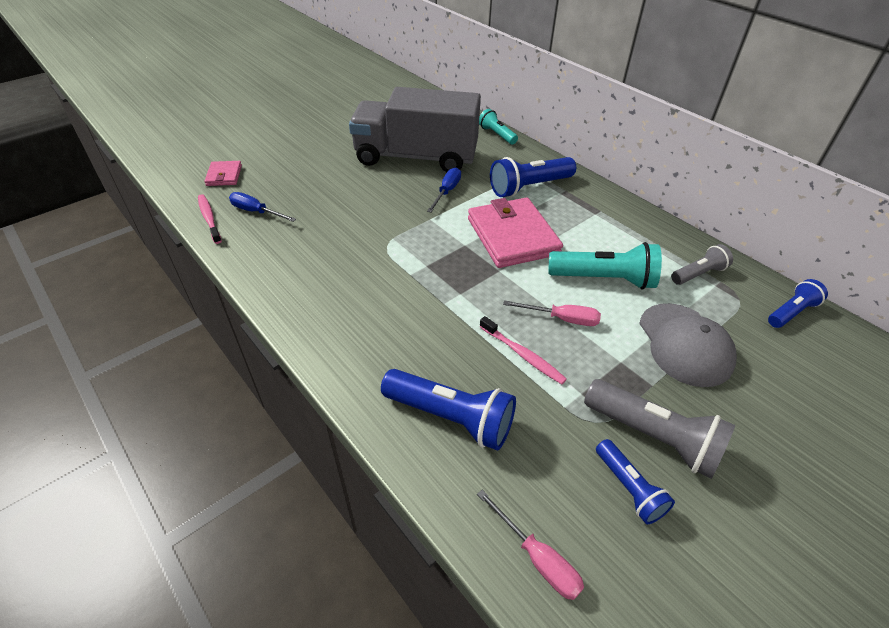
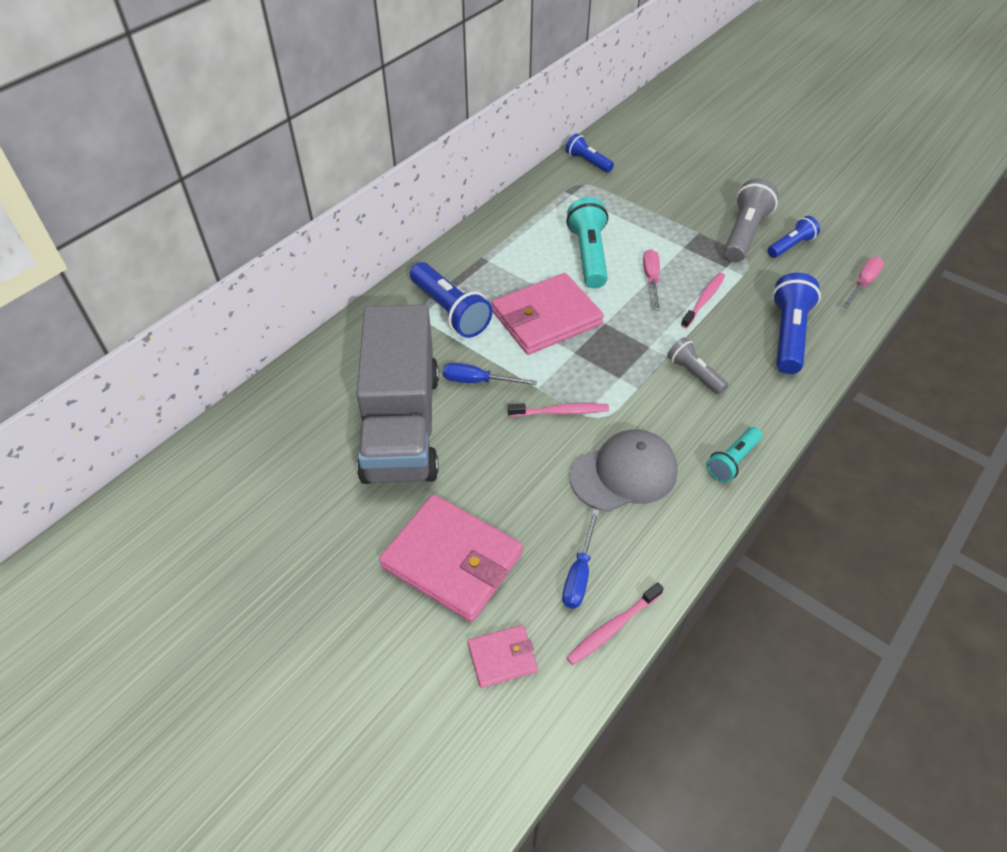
camera: 100 degrees left, 5 degrees up
(299, 166) = (452, 560): none -> pink wallet
(400, 227) = (560, 412): none -> pink toothbrush
(497, 135) = (328, 349): turquoise flashlight -> turquoise flashlight (732, 461)
(685, 344) = (648, 215): grey cap -> grey cap (624, 473)
(698, 274) = (559, 202): grey flashlight -> grey flashlight (694, 373)

